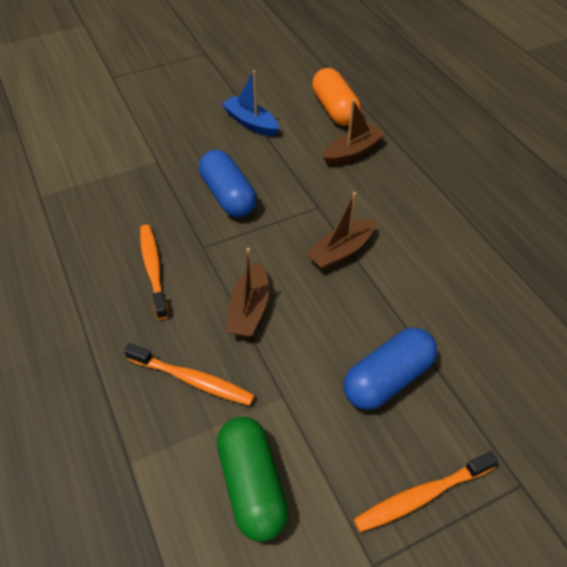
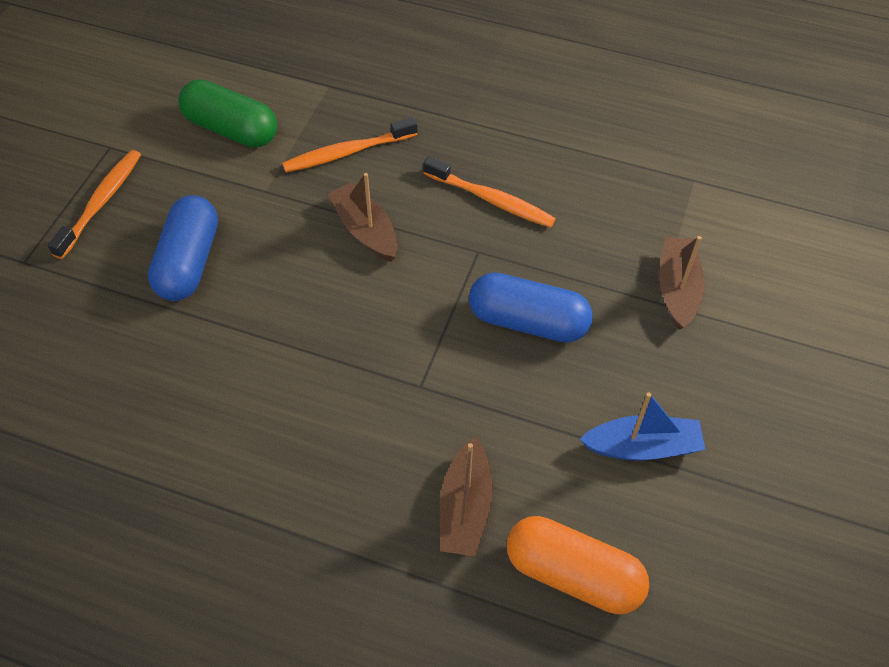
camera: 135 degrees right, 5 degrees up
(340, 251) = (340, 349): brown boat -> brown boat (677, 289)

